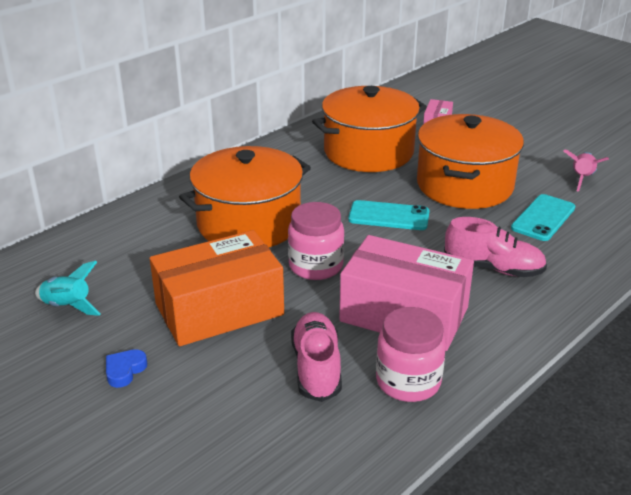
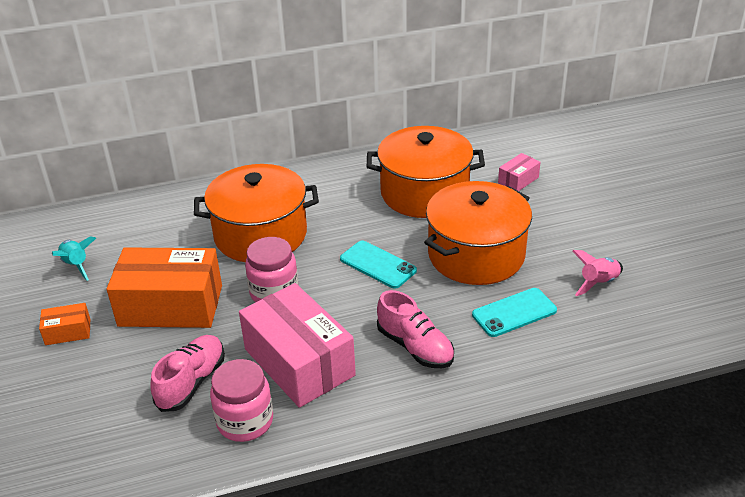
camera: 30 degrees right, 5 degrees up
(125, 370) = (68, 332): blue heart -> orange box

